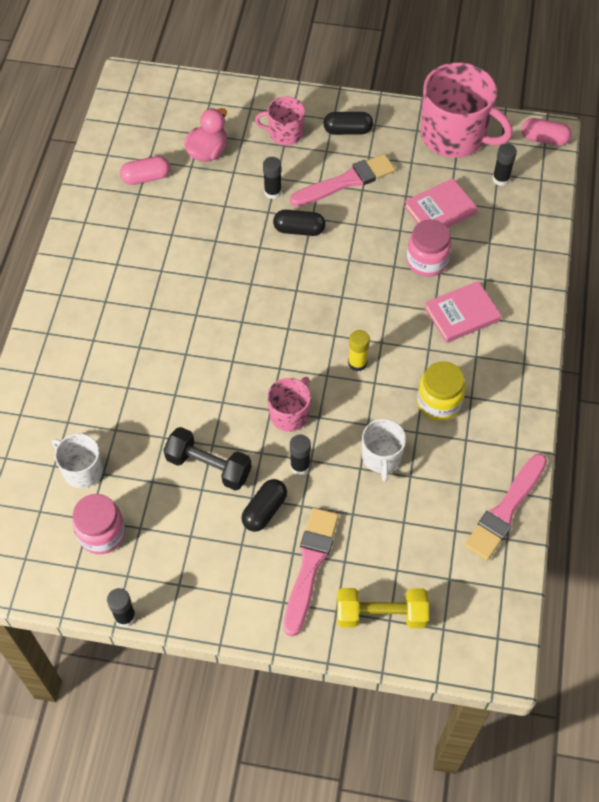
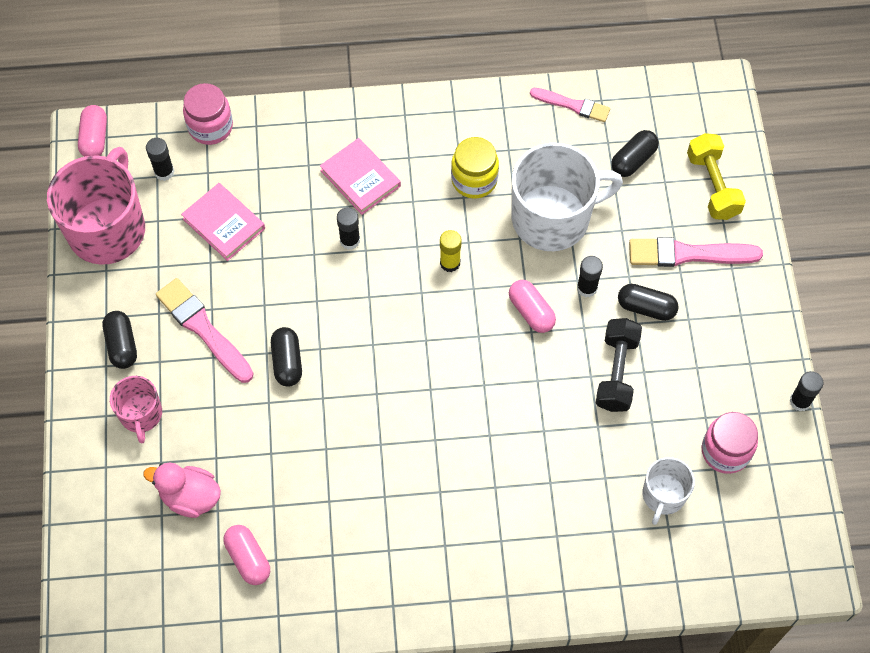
camera: 105 degrees left, 5 degrees up
(272, 192) = (237, 405): black glue stick -> black glue stick (350, 240)
(290, 414) = (531, 312): pink mug -> pink capsule
(381, 457) = (552, 218): white mug -> white mug, size x1.92
(427, 261) = (299, 223): pink jar -> pink jar (210, 127)
(429, 547) = (633, 160): none -> black capsule
(505, 510) = (573, 105): pink brush -> pink brush, size x0.65

